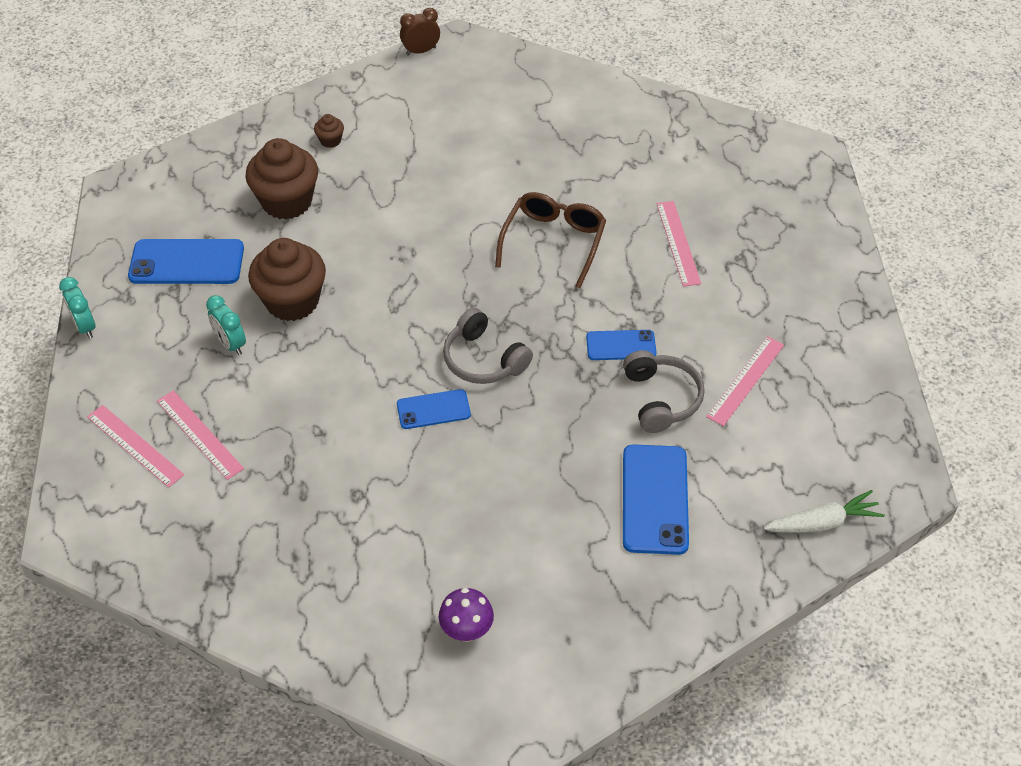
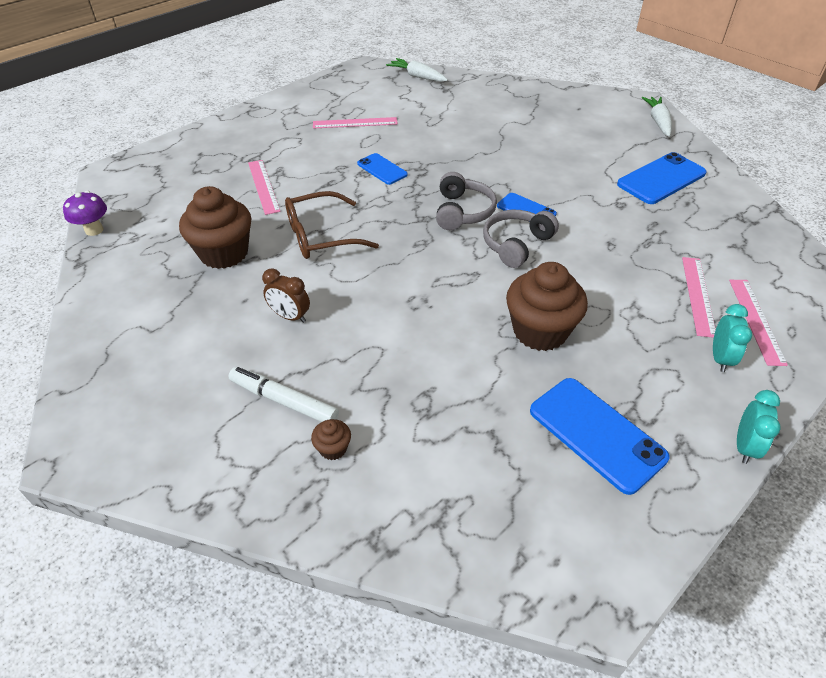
camera: 130 degrees left, 5 degrees down
(231, 344) = (620, 336): turquoise clock -> turquoise clock (720, 358)
(287, 202) = (447, 418): brown cupcake -> brown cupcake (224, 253)
(393, 137) = (284, 401): none -> white marker
(421, 51) = (114, 476): brown clock -> brown clock (290, 316)
(449, 700) = (658, 122): none -> white carrot
(467, 630) = (623, 133): purple mushroom -> purple mushroom (94, 230)
(654, 499) = (471, 118): blue phone -> blue phone (661, 179)
(661, 399) = (404, 141): grey headphones -> grey headphones (516, 244)
(678, 243) = (263, 186): pink ruler -> pink ruler turned 60 degrees counterclockwise

